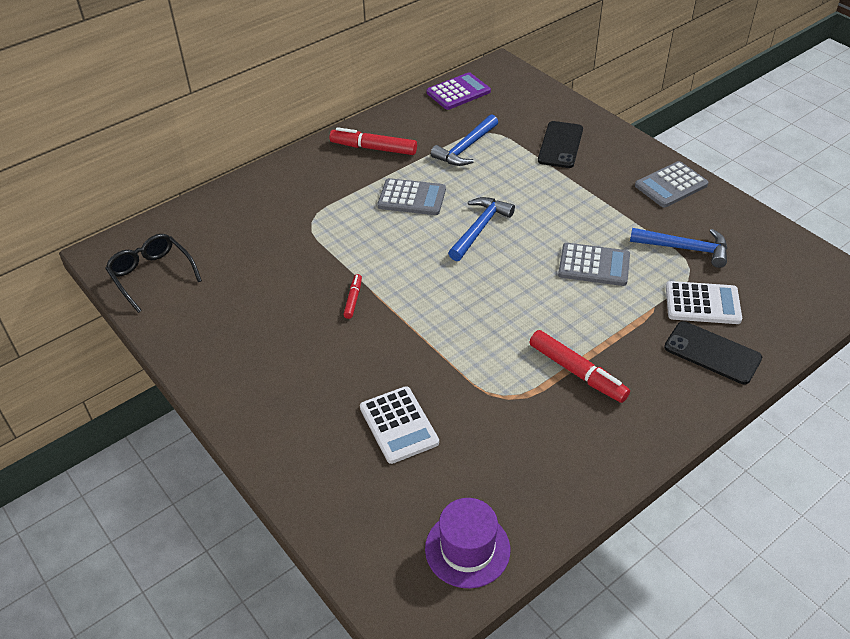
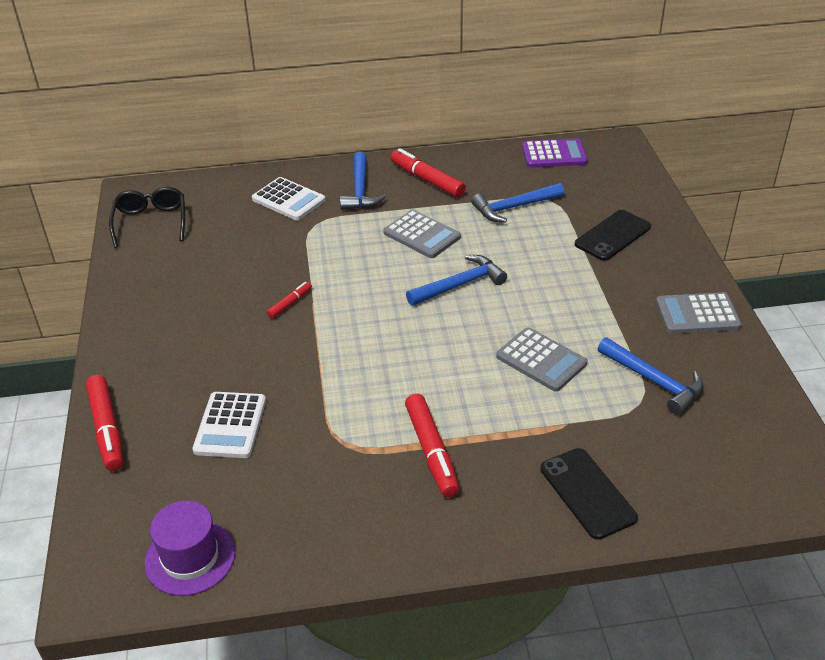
camera: 30 degrees right, 5 degrees down
(291, 478) = (107, 429): none -> red marker
(324, 177) = (360, 190): none -> blue hammer
(702, 304) = (622, 442): white calculator -> white calculator (288, 200)

